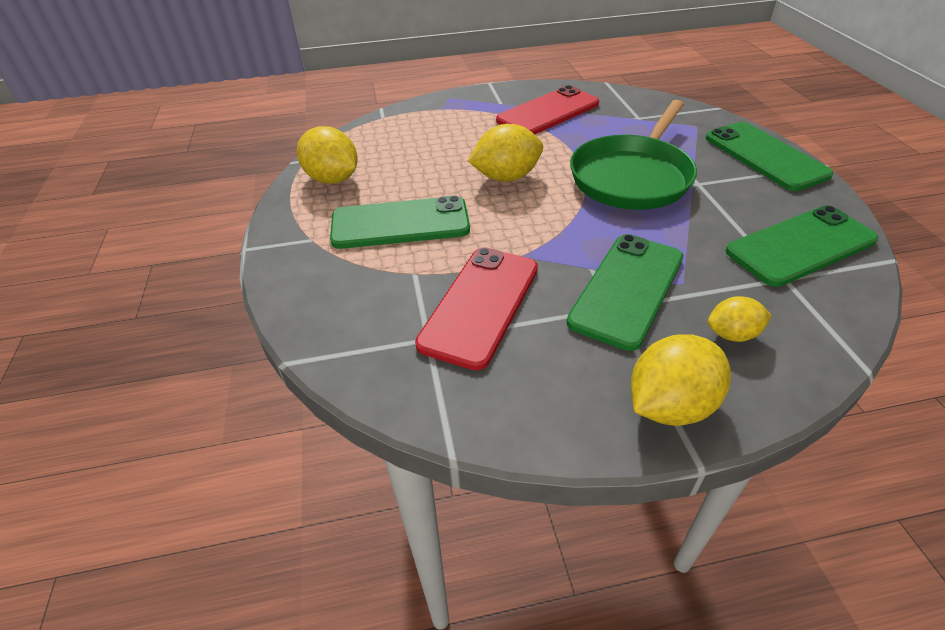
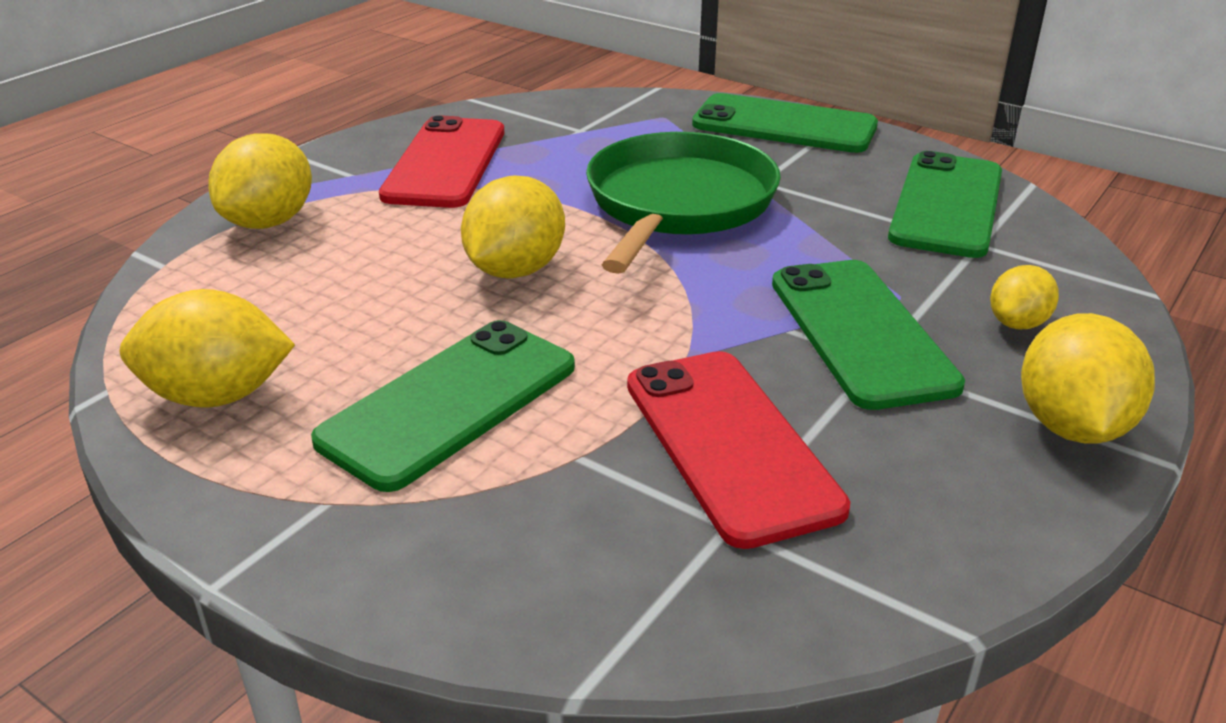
camera: 45 degrees left, 10 degrees down
(441, 113) = (269, 222): none -> yellow lemon
(632, 177) = (678, 203): green pan -> green pan turned 150 degrees counterclockwise

